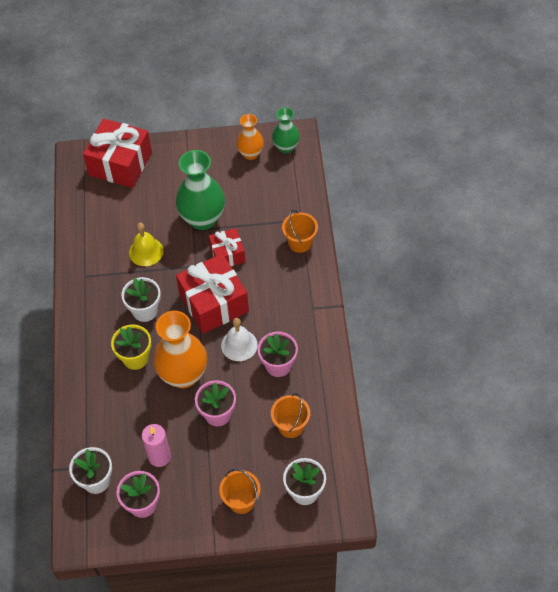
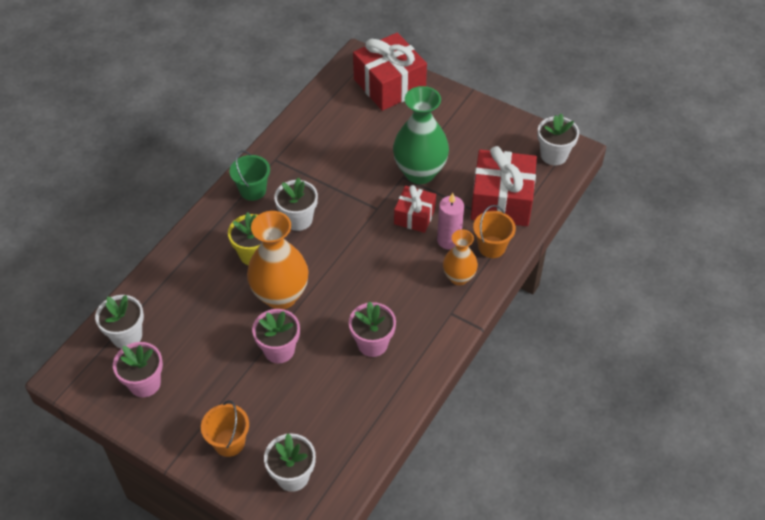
camera: 35 degrees right, 5 degrees down
(90, 310) = (253, 190): none -> green bucket
(146, 251) = (344, 170): yellow bell -> none
(159, 456) = (196, 352): pink candle -> pink candle (449, 240)
(214, 303) = (364, 251): red gift -> red gift (501, 201)
(239, 345) = (353, 302): white bell -> none
(250, 154) = (515, 142): orange vase -> orange vase (459, 277)
(286, 147) = (554, 155): green vase -> white flower pot
(291, 426) = (334, 406): orange bucket -> none

